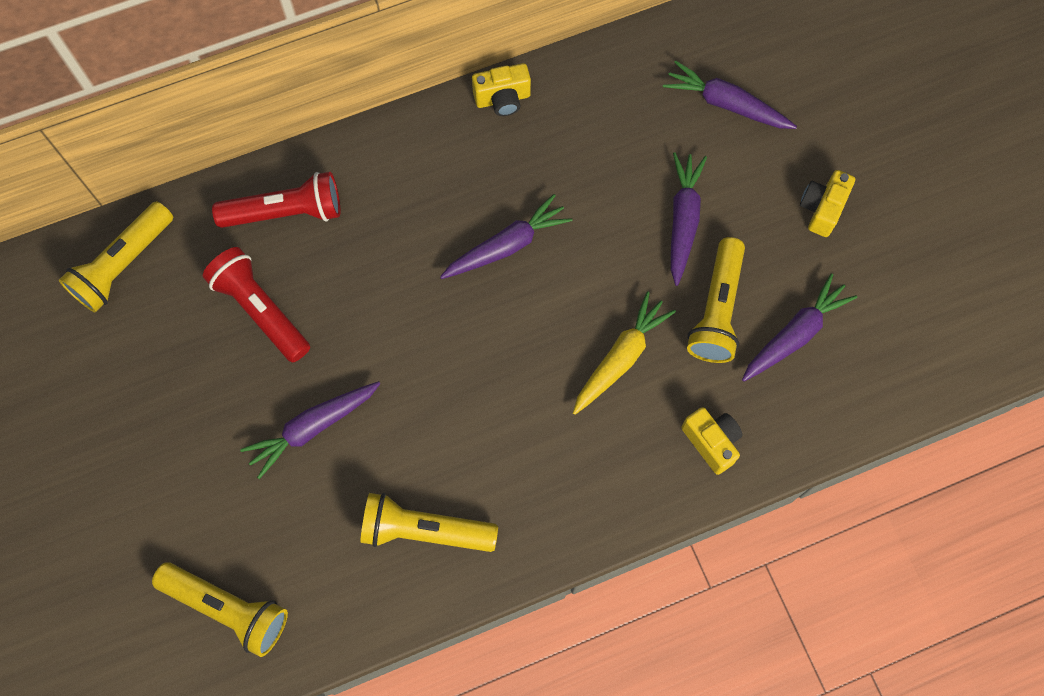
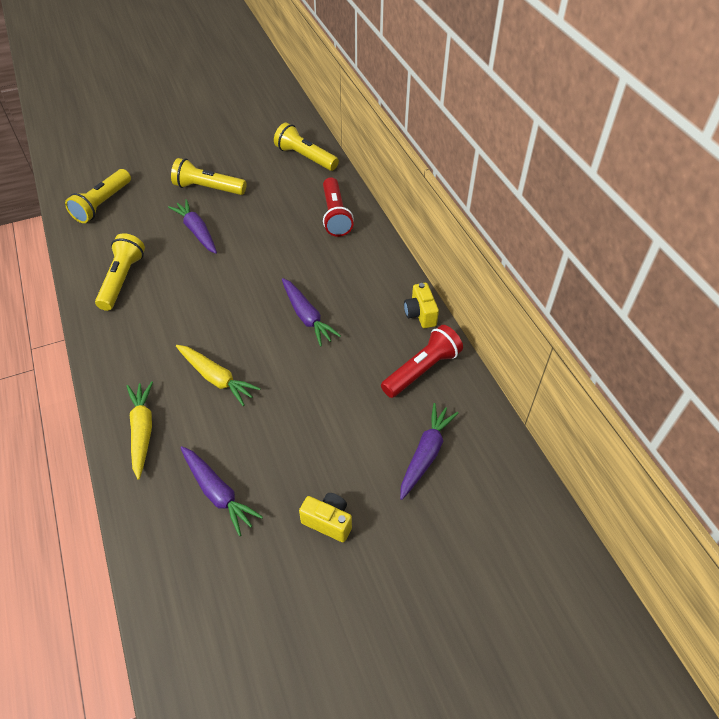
camera: 90 degrees right, 20 degrees down
(261, 310) = (273, 208): red flashlight -> red flashlight (422, 370)
(683, 220) = (321, 419): purple carrot -> none
(711, 442) = (142, 431): yellow camera -> yellow carrot
(717, 310) = (245, 439): yellow flashlight -> yellow flashlight (208, 188)

